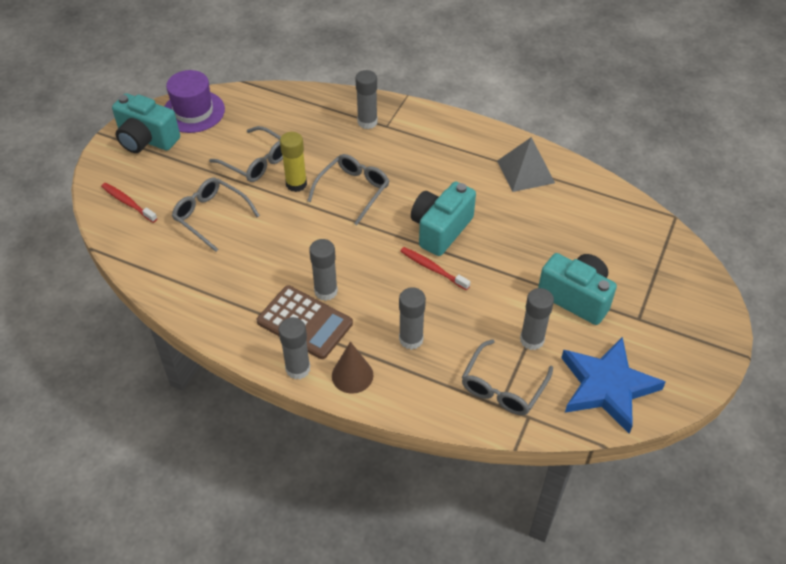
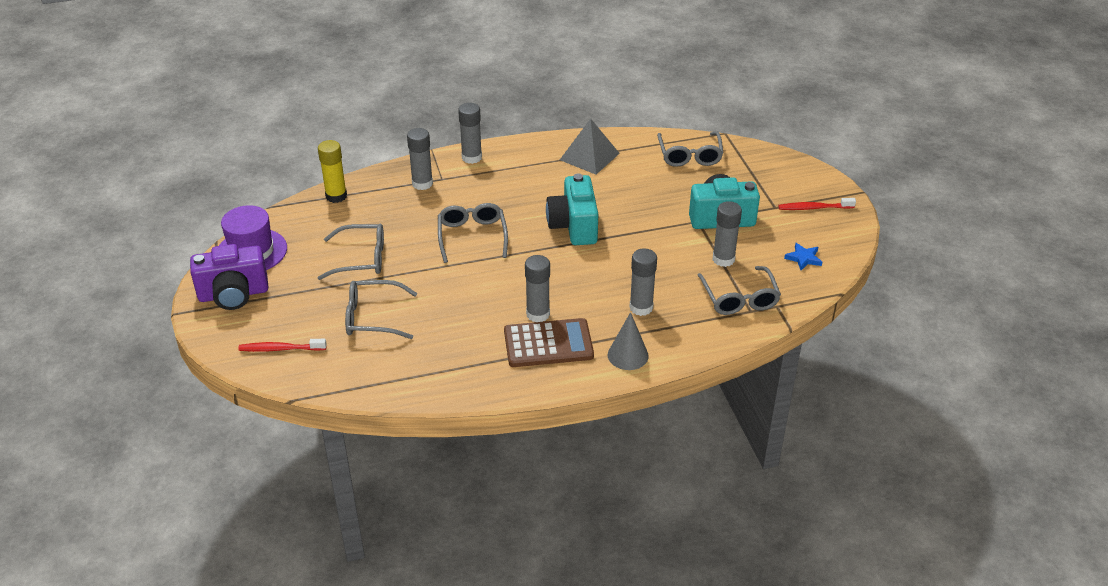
camera: 40 degrees left, 10 degrees down
(146, 139) = (233, 294): turquoise camera -> purple camera
(296, 184) = (418, 256): yellow glue stick -> yellow glue stick (336, 196)
(298, 369) = (582, 376): grey glue stick -> grey glue stick (471, 157)
(352, 375) = (628, 355): brown cone -> grey cone
(432, 268) = (600, 254): red toothbrush -> red toothbrush (814, 208)
(607, 386) = (803, 258): blue star -> blue star, size x0.40
(616, 220) = (689, 155): none -> grey glasses

